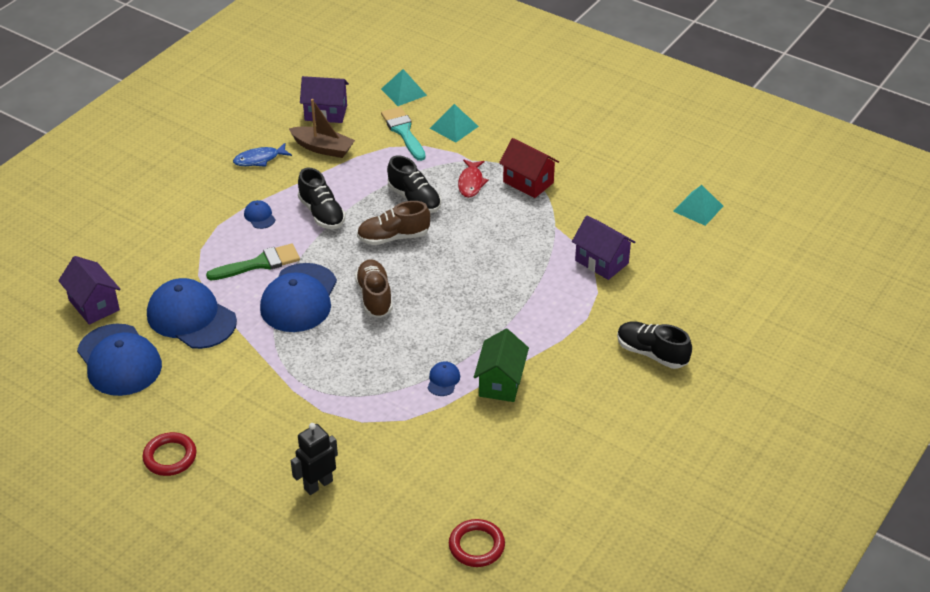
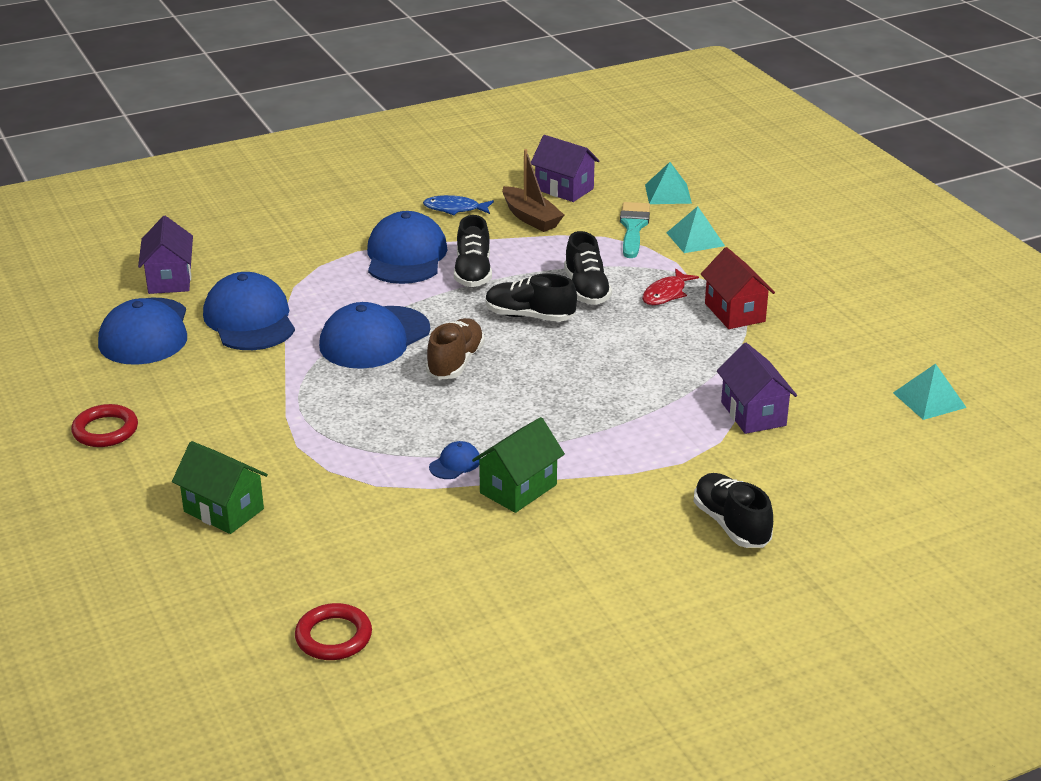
camera: 30 degrees right, 10 degrees down
(259, 216) = (406, 256): blue cap -> blue cap, size x2.38
(259, 263) = (364, 296): green brush -> none
(318, 484) = (223, 510): black robot -> green house
(393, 237) = (529, 316): brown shoe -> black shoe

